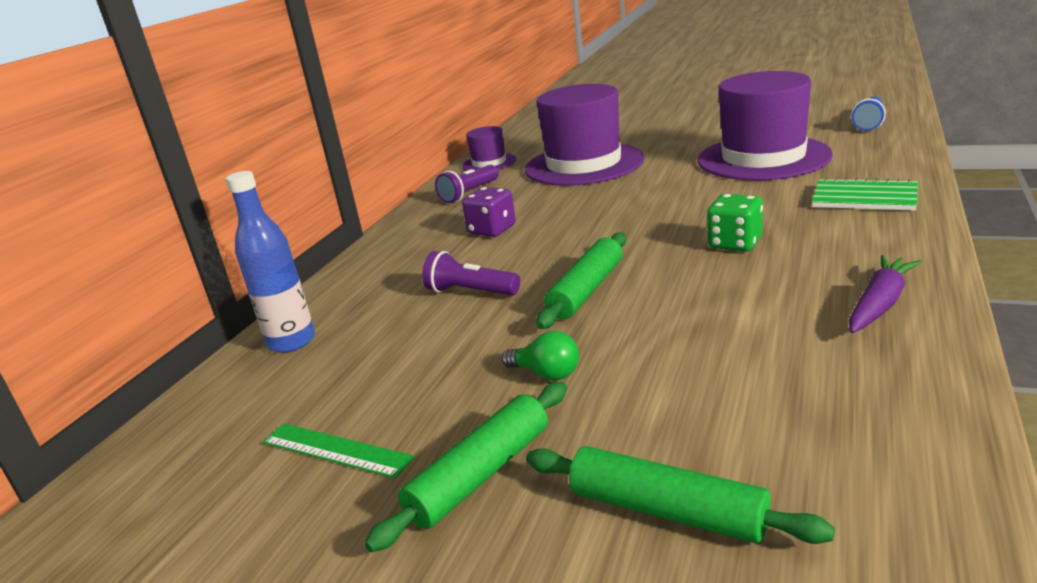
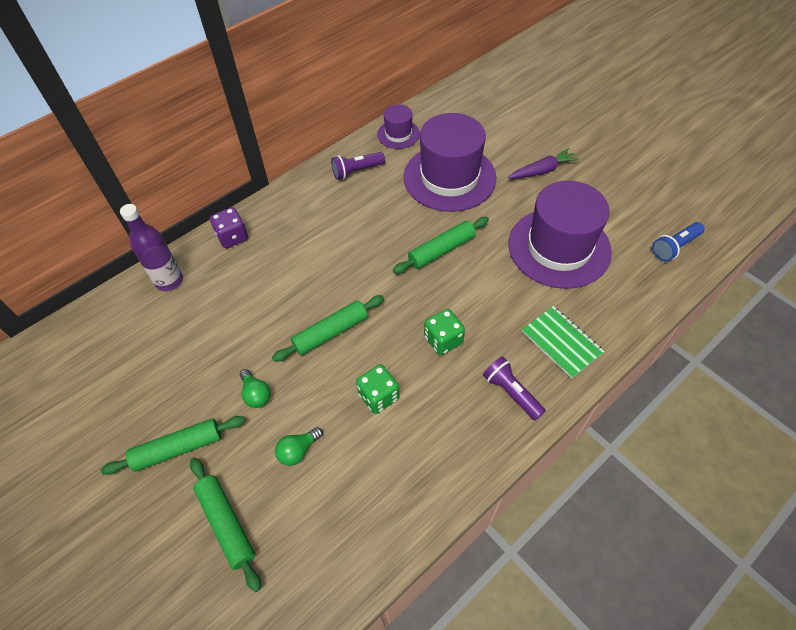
camera: 25 degrees right, 30 degrees up
(291, 342) = (169, 281): blue bottle -> purple bottle
(336, 450) = (137, 388): green ruler -> none
(470, 292) = (277, 292): purple flashlight -> purple flashlight (511, 392)
(492, 230) = (335, 229): purple dice -> purple dice (232, 237)
(641, 199) = (441, 250): none -> green rolling pin
(678, 391) = (298, 450): none -> green light bulb
(721, 306) = (378, 396): none -> green dice
(880, 304) = (452, 452): purple carrot -> purple carrot (542, 170)

